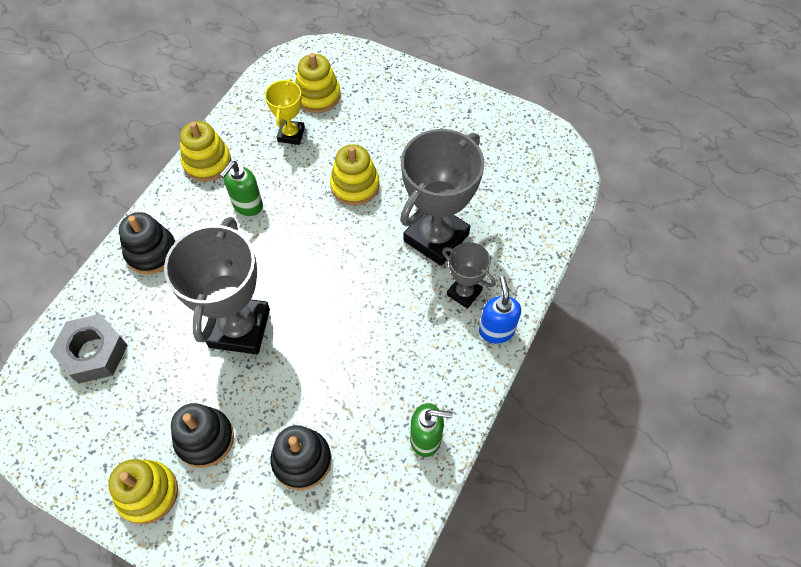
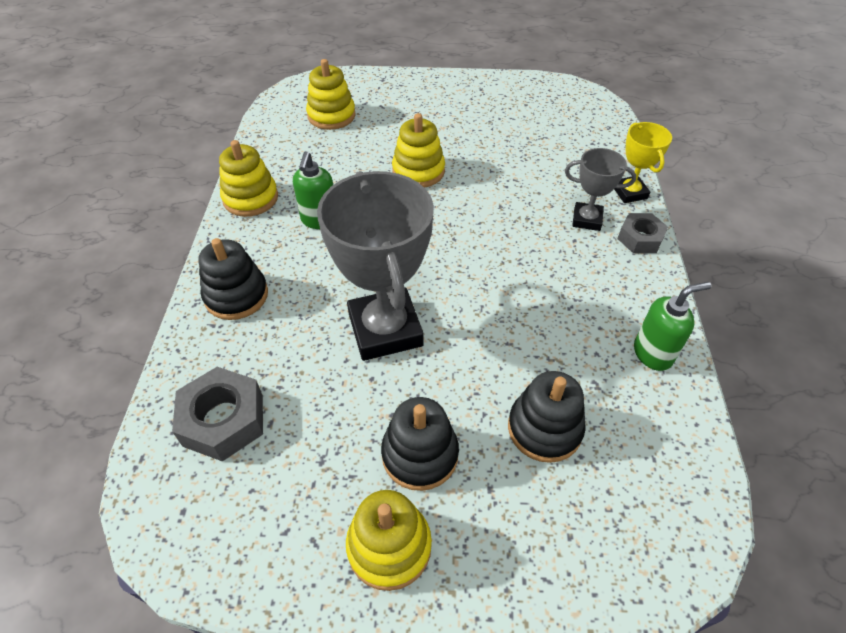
camera: 25 degrees left, 10 degrees down
(291, 134) = (325, 151): yellow trophy -> yellow trophy (629, 192)
(436, 237) = (526, 186): grey trophy -> none
(496, 330) = (640, 238): blue soap dispenser -> grey nut

